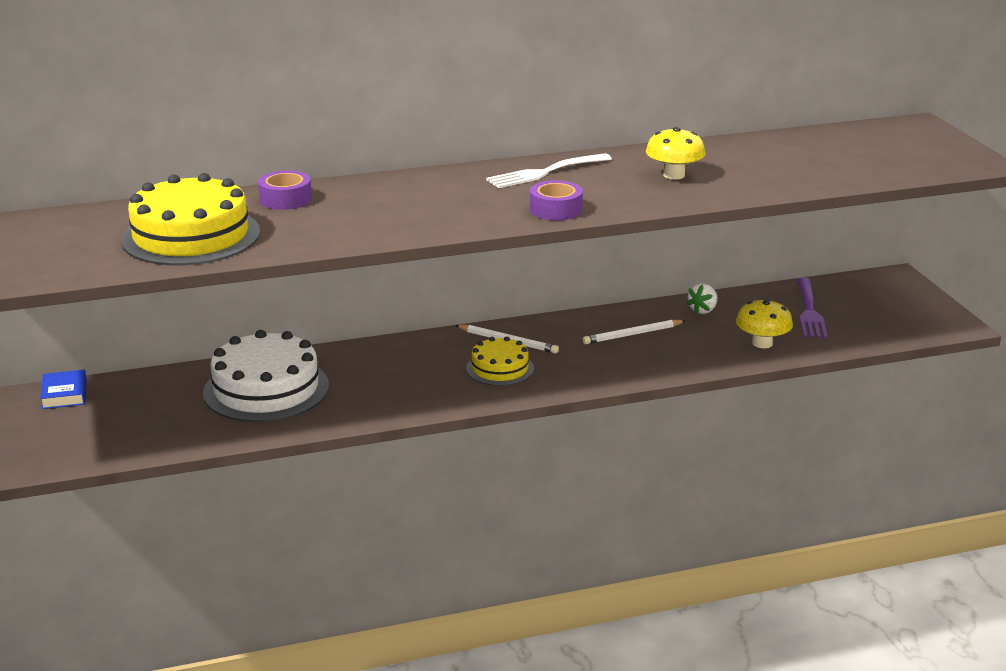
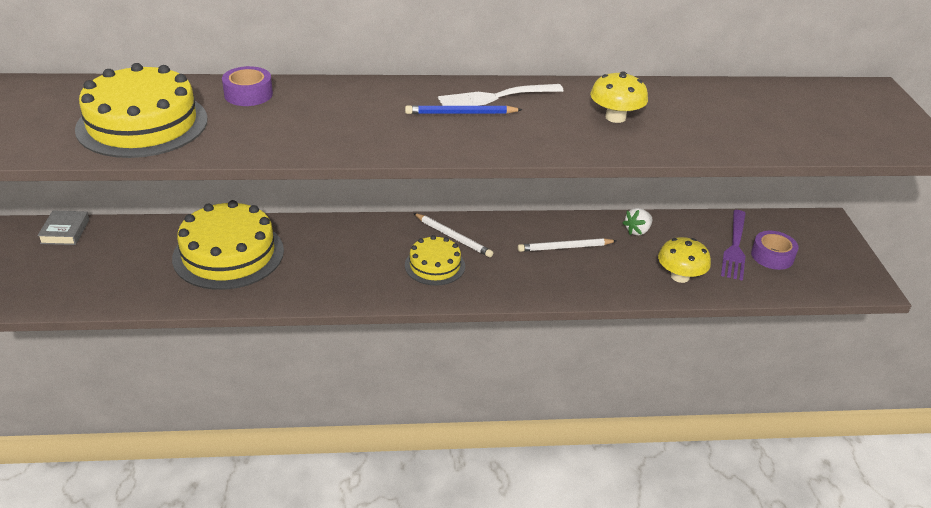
camera: 10 degrees right, 10 degrees up
(64, 394) = (65, 231): blue book -> grey book
(266, 389) = (228, 254): white cake -> yellow cake
(517, 189) = (461, 113): none -> blue pencil
(556, 210) = (486, 142): purple tape -> purple tape (772, 256)

